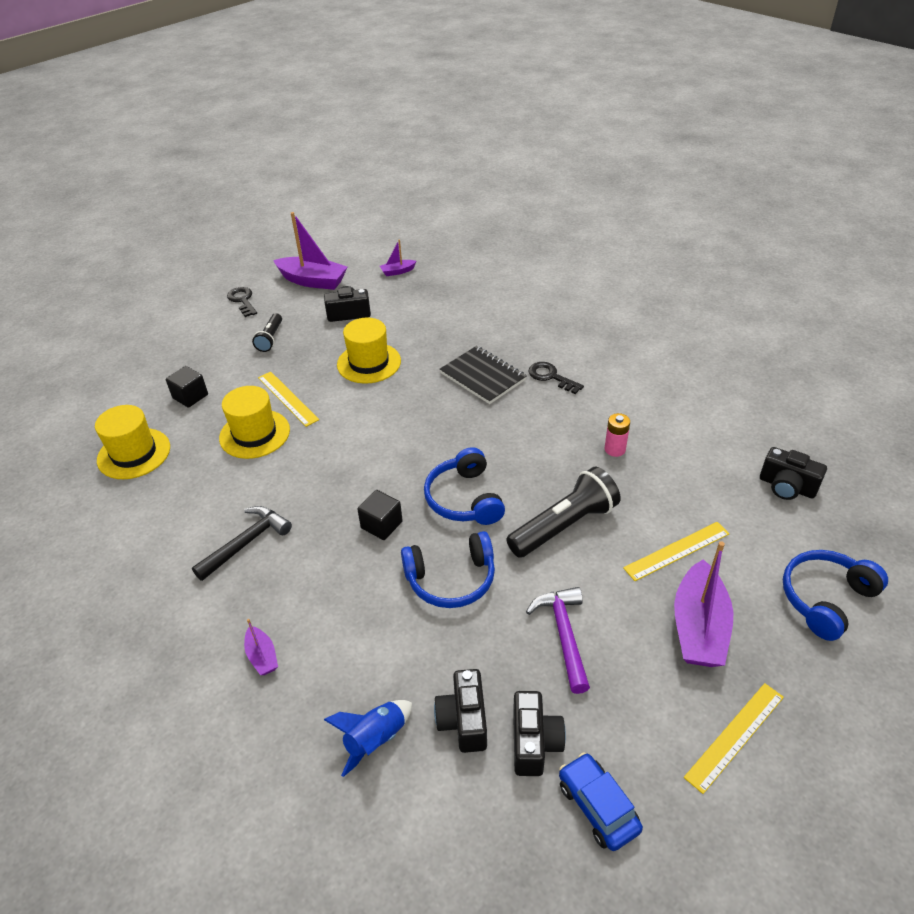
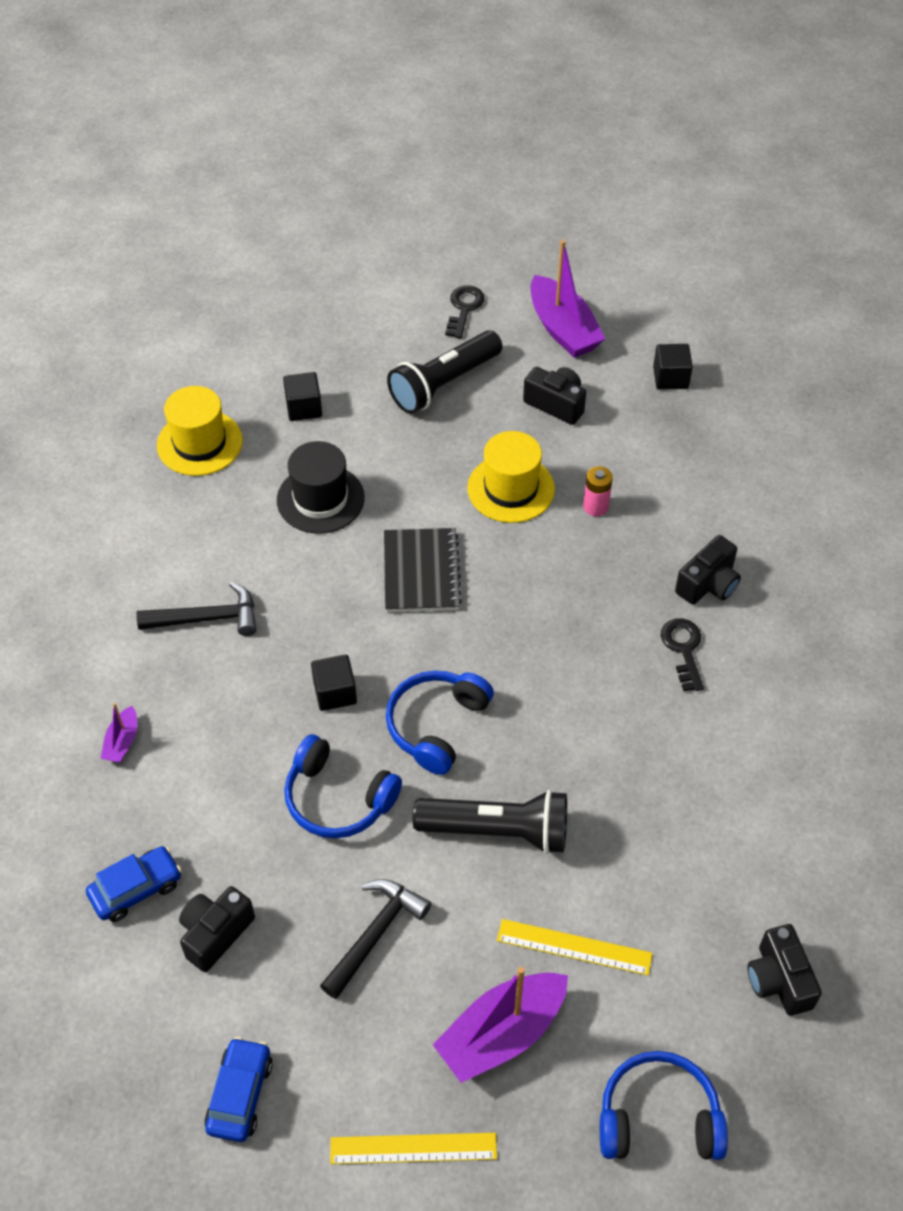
camera: 40 degrees right, 10 degrees up
(254, 434) = (320, 499): yellow hat -> black hat
(270, 338) = (444, 384): black flashlight -> black flashlight, size x1.79
(287, 398) = (389, 476): yellow ruler -> none
(375, 739) = (136, 889): blue rocket -> blue car
(397, 271) = (670, 378): purple boat -> black cube
(483, 377) = (610, 594): black notebook -> black notebook (421, 572)
(534, 742) = (248, 1001): black camera -> black camera (708, 584)
(564, 635) = (375, 934): purple hammer -> black hammer
(615, 449) = (647, 790): pink battery -> pink battery (595, 506)

